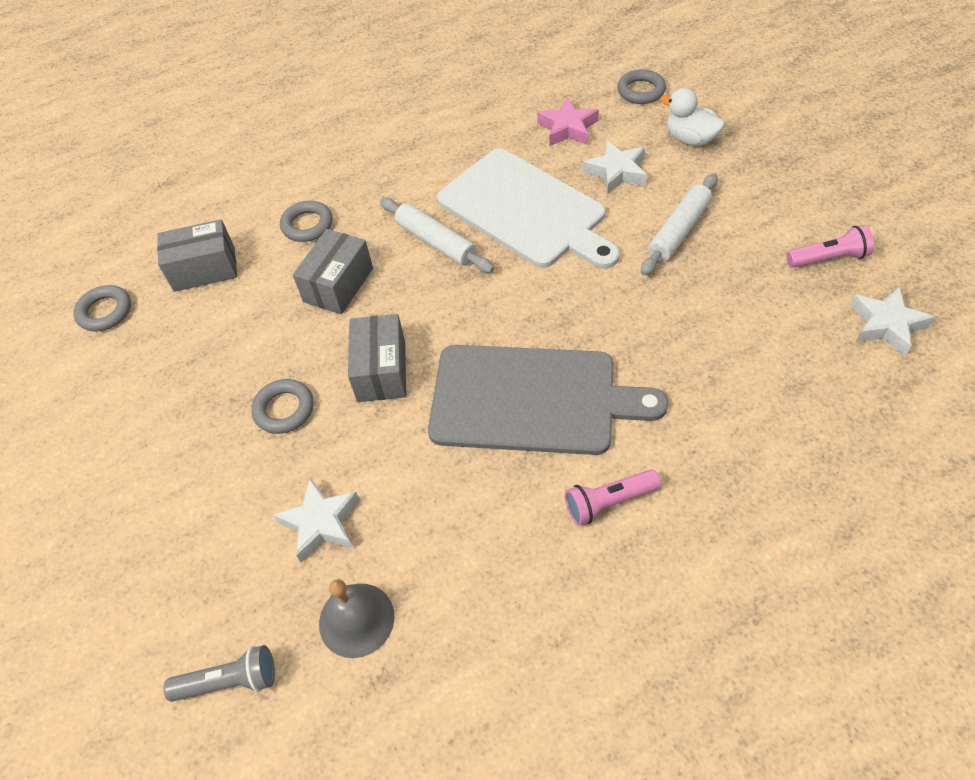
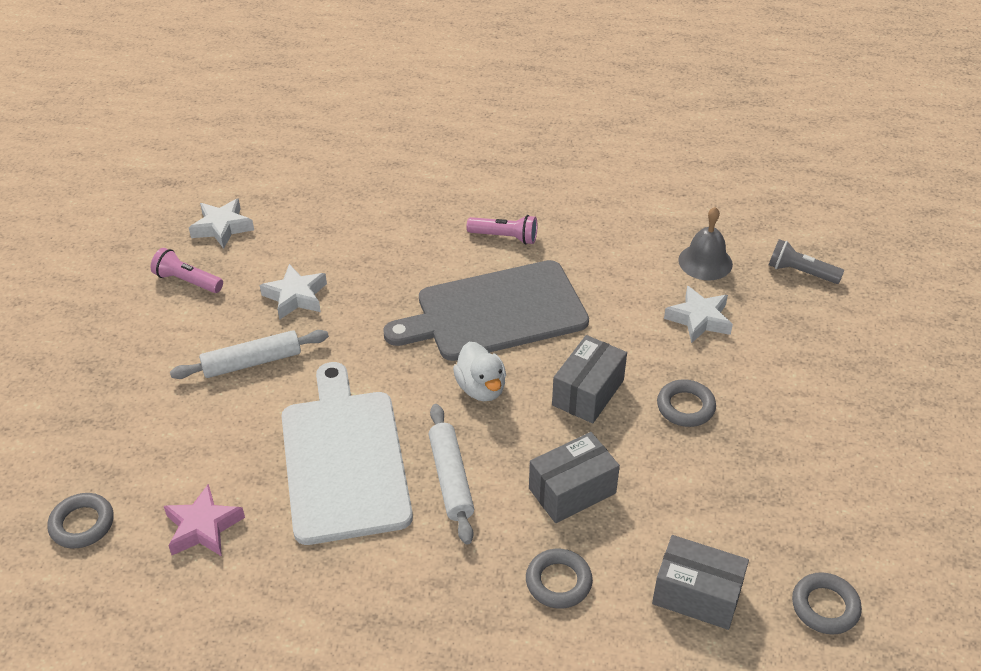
camera: 150 degrees left, 10 degrees down
(531, 400) = (495, 312): grey cutting board -> grey cutting board turned 60 degrees counterclockwise
(617, 172) = (225, 446): white star -> white star (295, 296)
(690, 139) = (124, 437): white duck -> white duck (481, 388)

